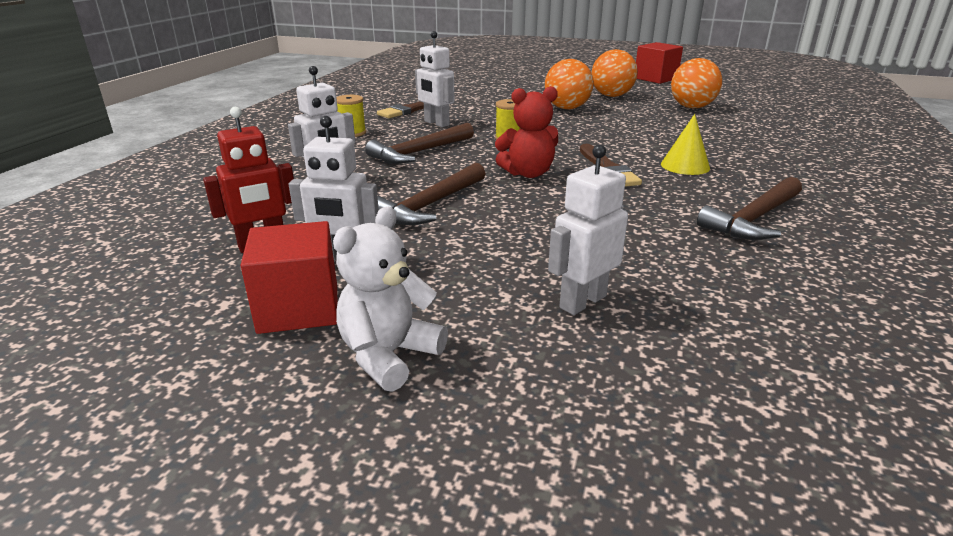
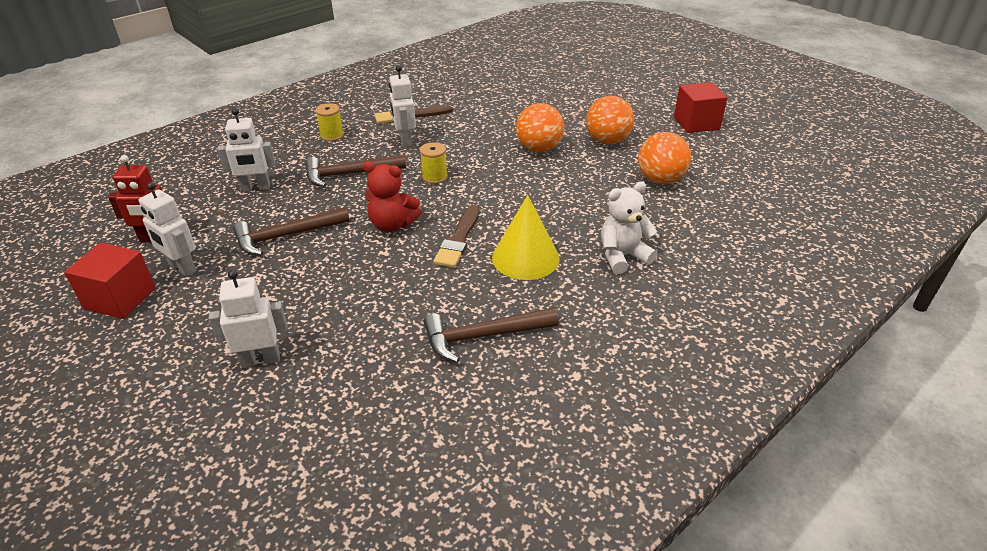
camera: 30 degrees right, 10 degrees up
(389, 355) = (121, 352): white teddy bear -> white teddy bear (622, 256)
(685, 166) = (525, 258): yellow cone -> yellow cone, size x1.51

